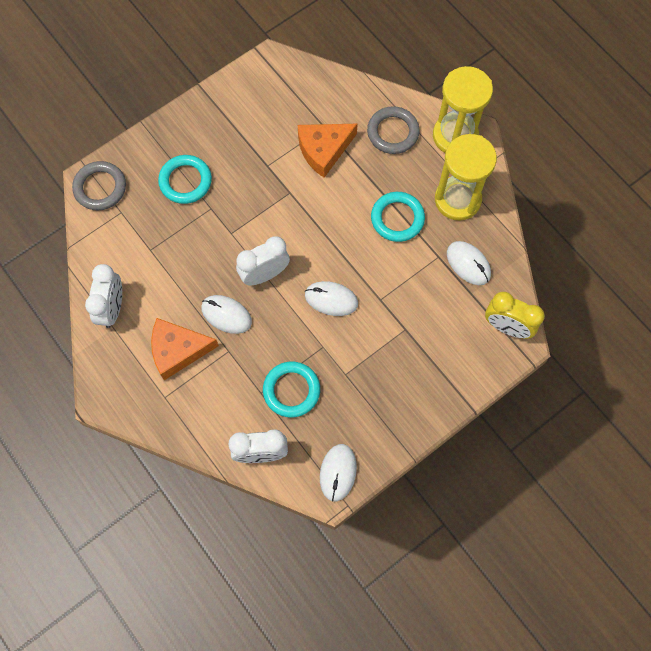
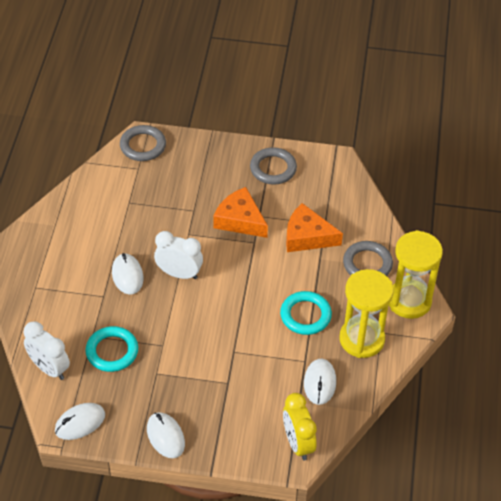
camera: 45 degrees right, 20 degrees down
(112, 308) = (67, 214): white clock -> none
(178, 350) = (75, 269): orange cheese -> orange cheese (240, 220)
(185, 181) = (197, 183): turquoise ring -> none
(230, 113) = (273, 168): none -> grey ring
(331, 299) = (202, 323): white mouse -> white mouse (165, 436)

